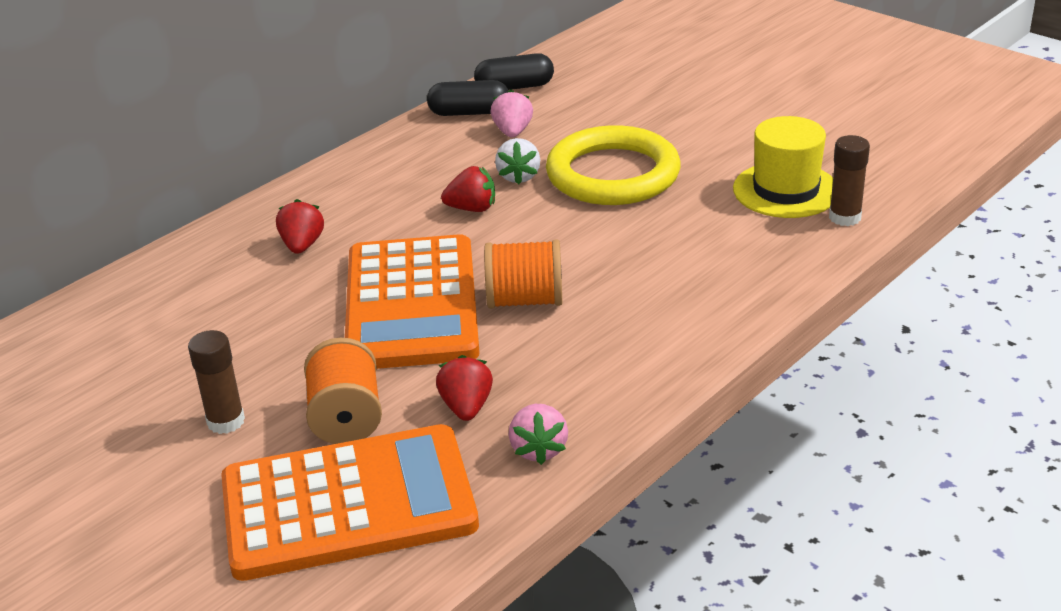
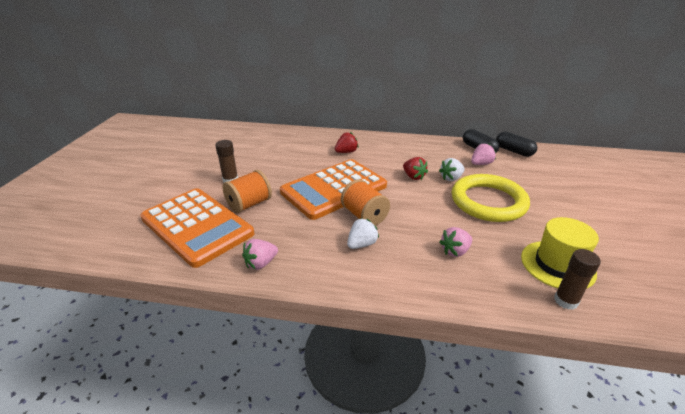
camera: 55 degrees right, 0 degrees up
(466, 407) = (276, 230): red strawberry -> none
(592, 330) = (362, 244): none -> white strawberry
(688, 254) = (455, 251): none -> pink strawberry

